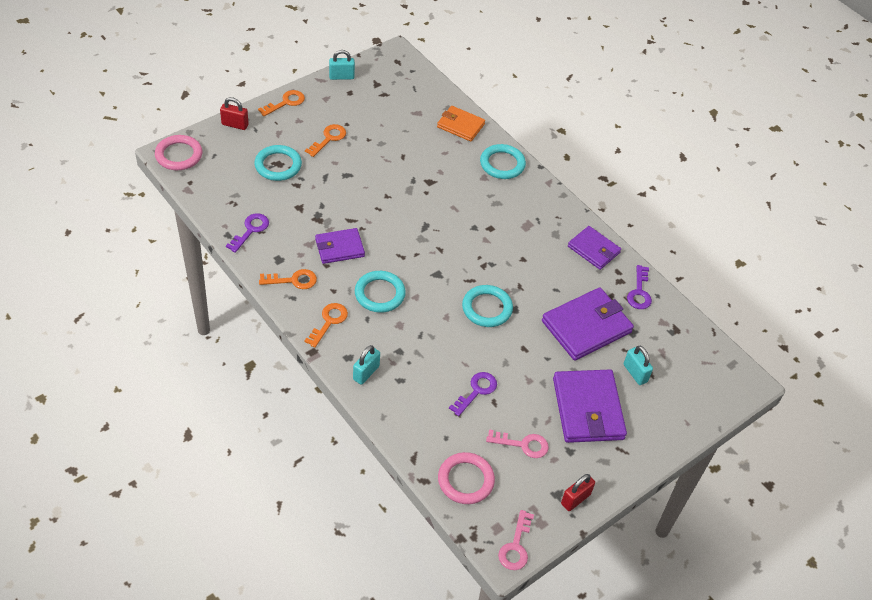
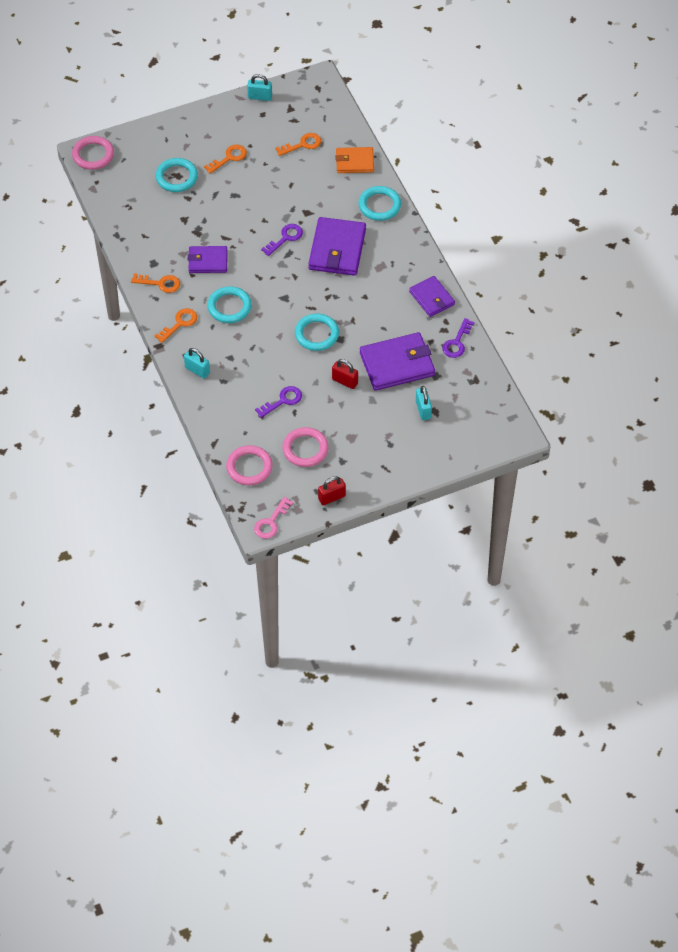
camera: 20 degrees right, 5 degrees up
(235, 125) = (149, 132): red padlock -> red padlock (345, 381)
(250, 230) = (137, 233): purple key -> purple key (285, 238)
(286, 102) = (201, 116): orange key -> orange key (302, 144)
(366, 373) = (197, 370): turquoise padlock -> turquoise padlock turned 75 degrees clockwise
(460, 125) = (354, 162): orange wallet -> orange wallet turned 45 degrees counterclockwise
(523, 444) = (305, 449): pink key -> pink ring
(588, 409) = (370, 431): purple wallet -> purple wallet (337, 249)

